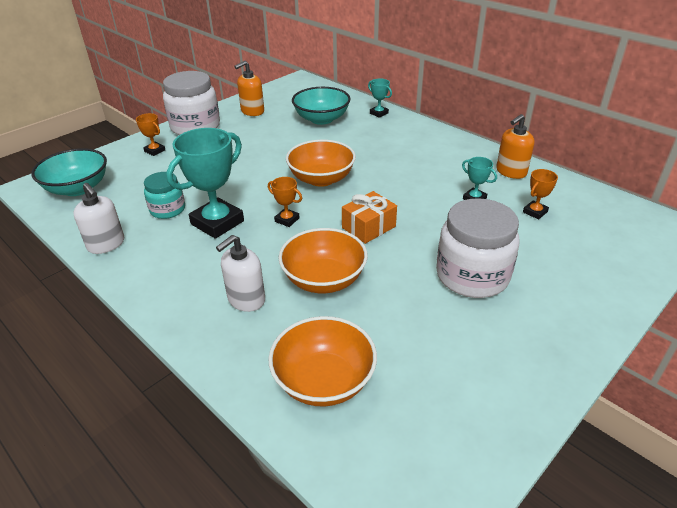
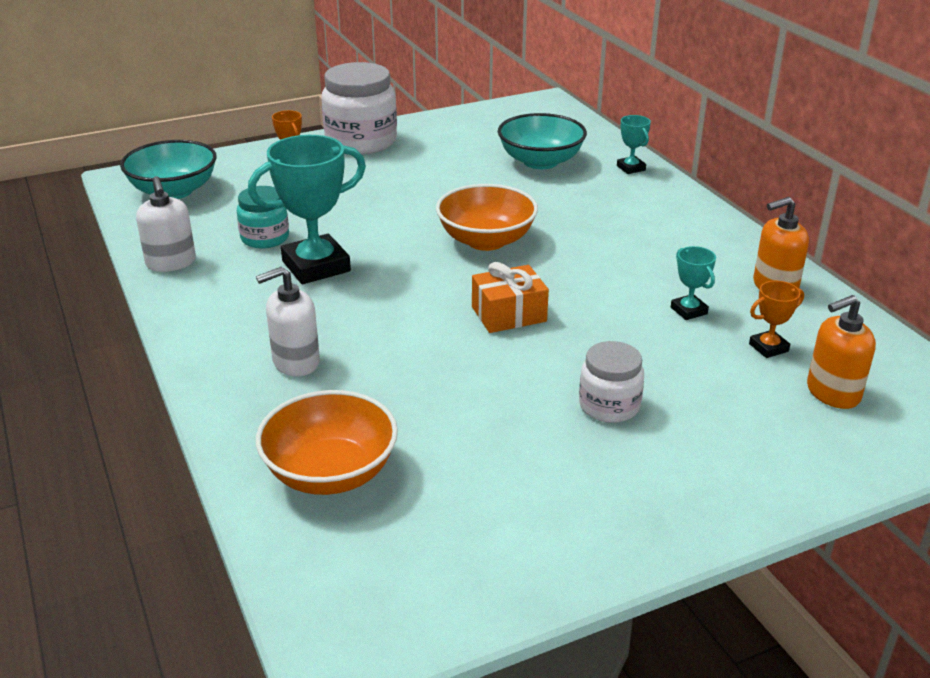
camera: 20 degrees right, 5 degrees down
(252, 111) = (450, 134): orange soap dispenser -> orange soap dispenser (832, 393)
(287, 220) = (406, 282): orange trophy -> none
(324, 279) = (406, 362): orange bowl -> none
(472, 276) = (609, 406): white jar -> white jar, size x0.57

